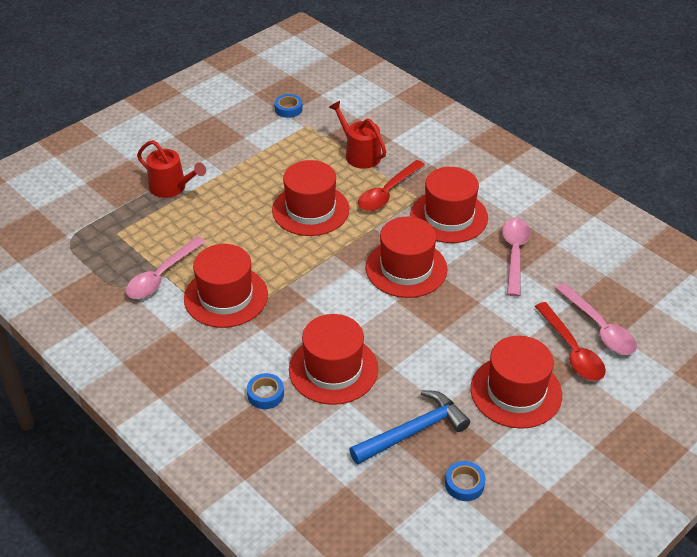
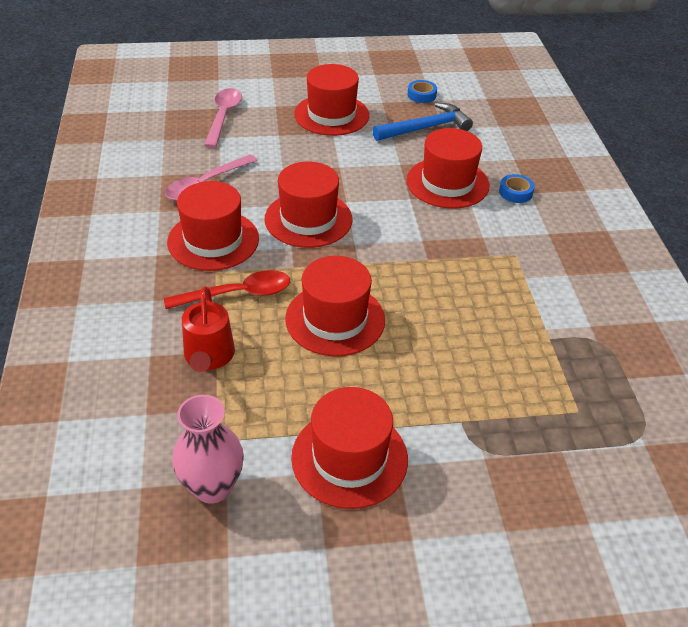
camera: 145 degrees left, 0 degrees up
(161, 276) = (550, 331): pink spoon -> none
(171, 187) = (472, 442): red watering can -> none
(226, 296) = (496, 278): red hat -> red hat (349, 458)
(288, 109) = (212, 487): blue tape -> pink vase
(413, 431) = (426, 128): blue hammer -> blue hammer turned 150 degrees clockwise
(572, 350) = (262, 115): red spoon -> none

